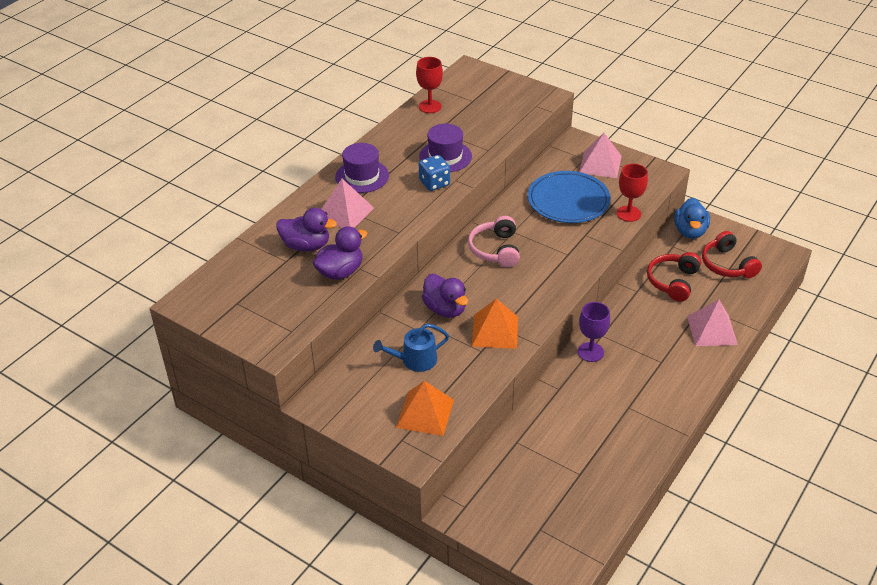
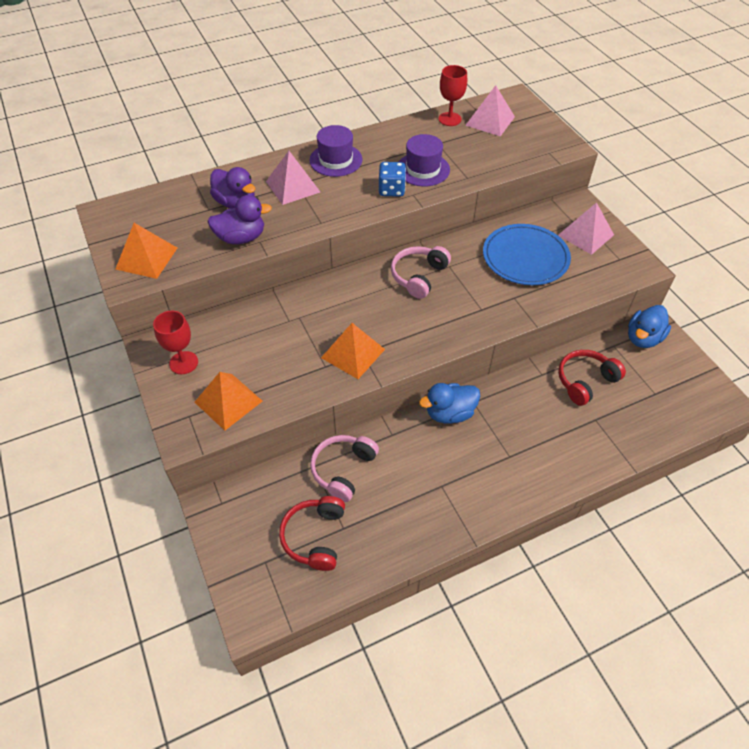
camera: 30 degrees right, 10 degrees up
(270, 323) = (146, 258): none -> orange pyramid
(415, 360) = (262, 347): blue watering can -> none
(445, 309) = (328, 312): purple duck -> none
(543, 433) = (343, 470): none -> pink headphones
(590, 352) = (449, 413): purple goblet -> blue duck
(628, 213) = (574, 294): red goblet -> red goblet (183, 363)
(712, 330) = (587, 449): pink pyramid -> pink pyramid (490, 121)
(727, 265) = (656, 389): red headphones -> red headphones (315, 537)

